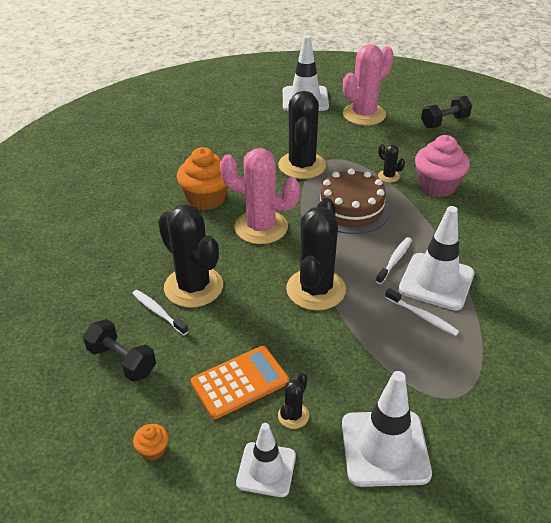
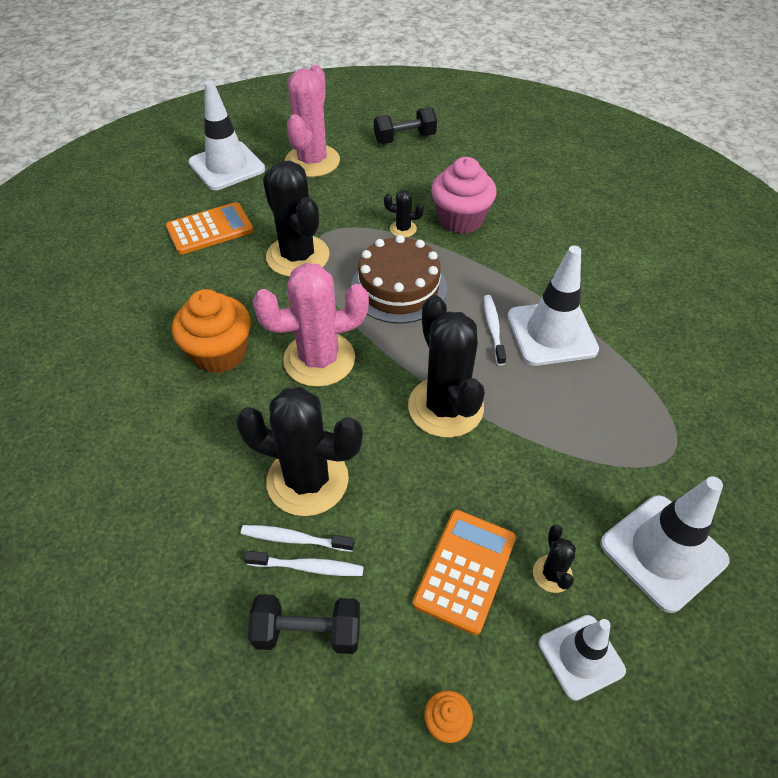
camera: 35 degrees left, 10 degrees up
(262, 130) = (210, 229): none -> orange calculator
(422, 316) = (571, 380): white toothbrush -> white toothbrush (307, 567)
(444, 122) = (404, 138): black dumbbell -> black dumbbell turned 45 degrees clockwise

